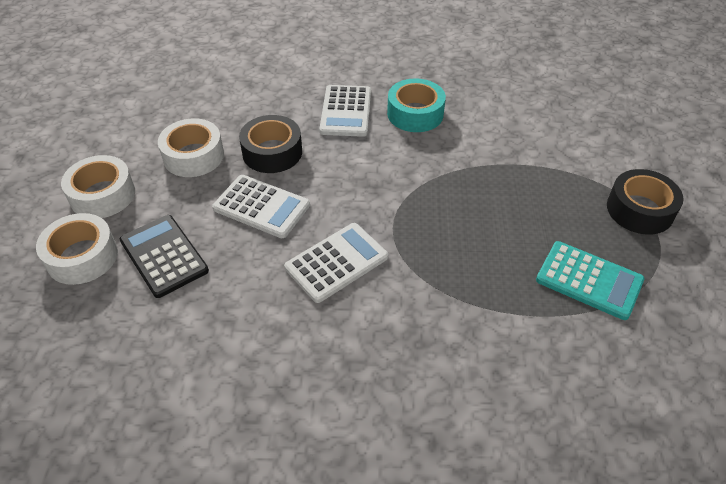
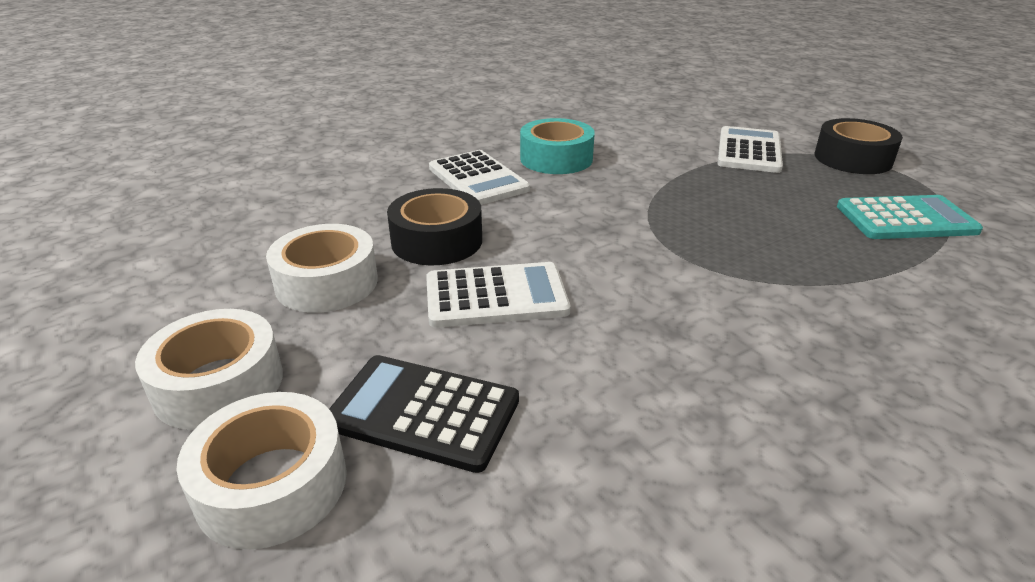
camera: 35 degrees left, 15 degrees down
(336, 262) = (667, 310): white calculator -> white calculator (749, 151)

